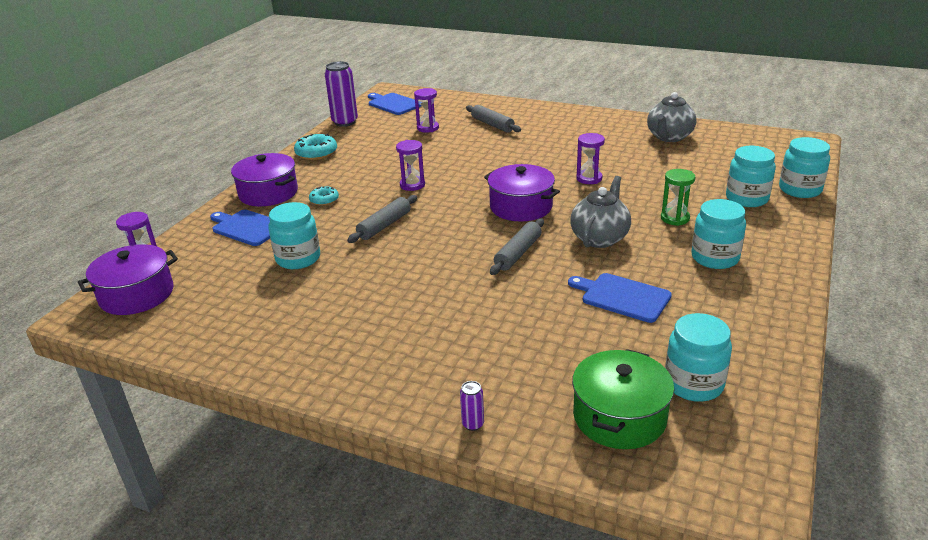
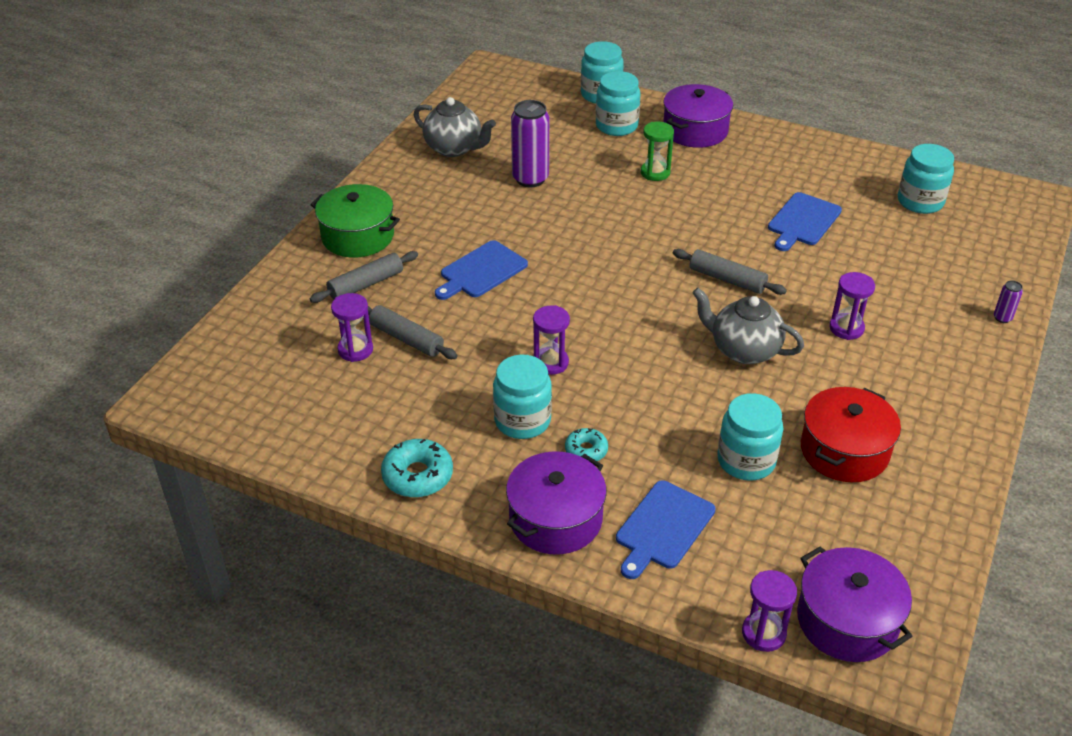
camera: 90 degrees left, 10 degrees up
(297, 303) = (844, 450): none -> red pot
(345, 122) = (293, 450): purple can -> purple can (530, 179)
(384, 225) = (662, 385): grey rolling pin -> grey rolling pin (406, 339)
(393, 104) = (232, 392): blue cutting board -> blue cutting board (481, 271)
(521, 207) = (621, 271): purple pot -> purple pot (695, 130)
(589, 178) = (555, 216): purple hourglass -> purple hourglass (846, 328)
(600, 238) = (695, 223): grey teapot -> grey teapot (743, 350)
(619, 416) = (969, 241): green pot -> green pot (358, 236)
(715, 258) = (731, 162): turquoise jar -> turquoise jar (522, 421)

